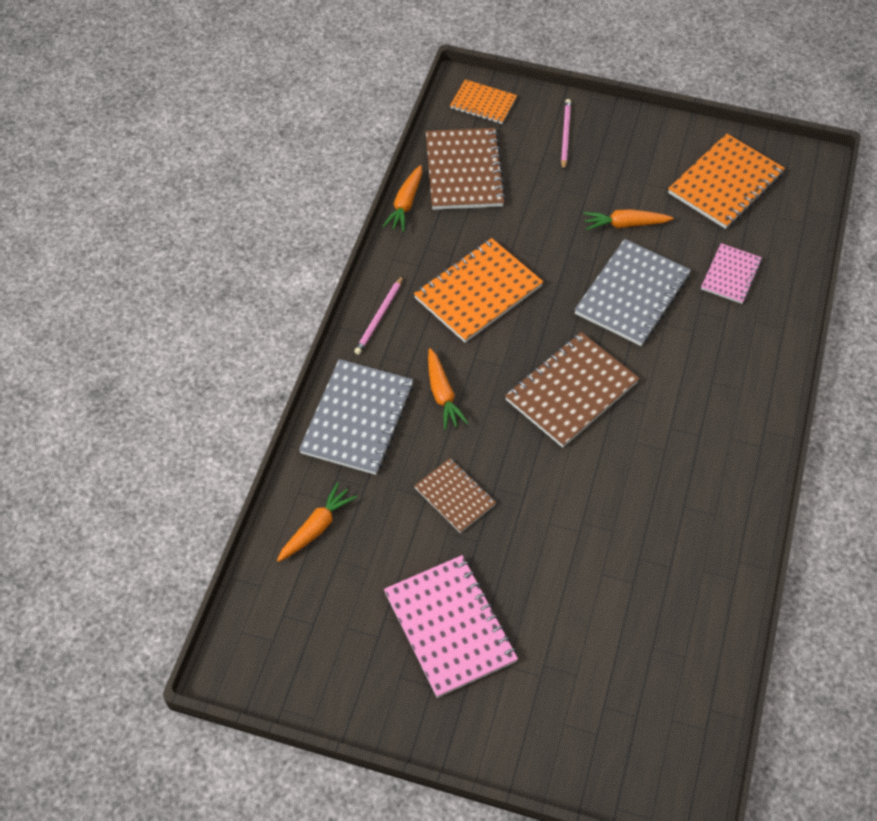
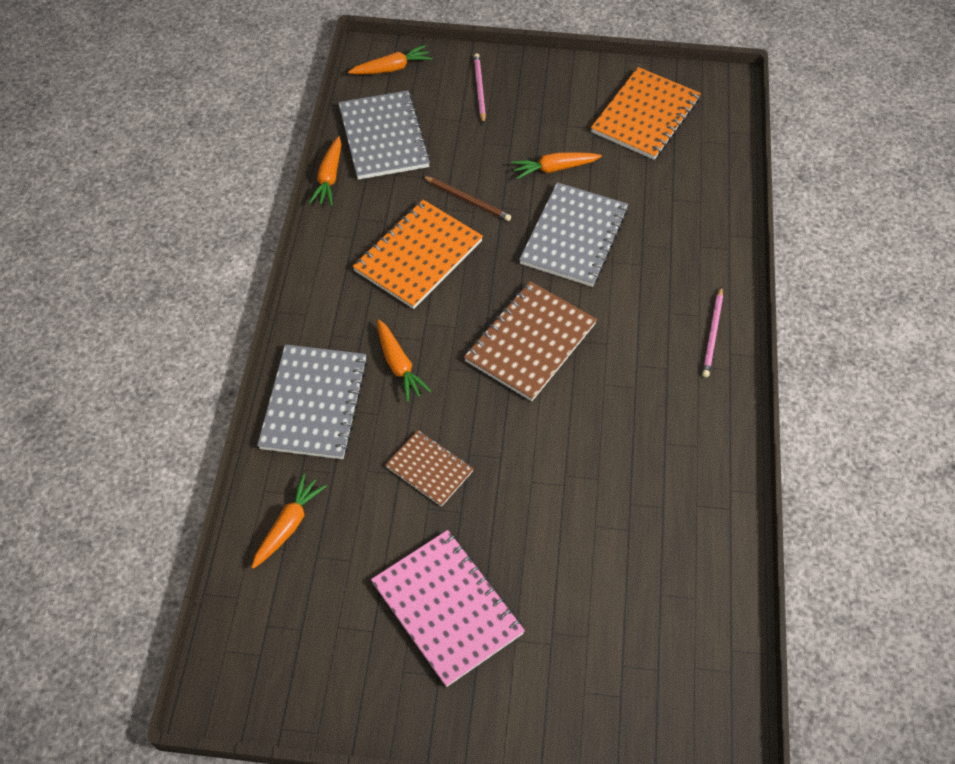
camera: 10 degrees left, 0 degrees up
(379, 317) = (320, 295): pink pencil -> pink pencil (712, 334)
(464, 171) = (383, 137): brown notebook -> grey notebook
(483, 103) = (392, 68): orange notebook -> orange carrot
(535, 244) = (467, 200): none -> brown pencil
(731, 275) = (667, 204): pink notebook -> none

